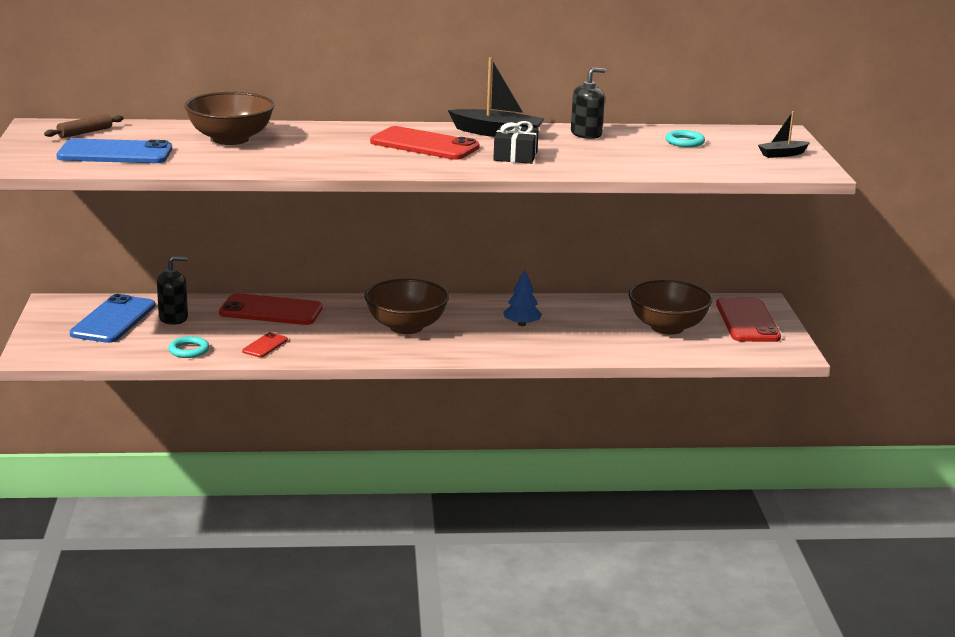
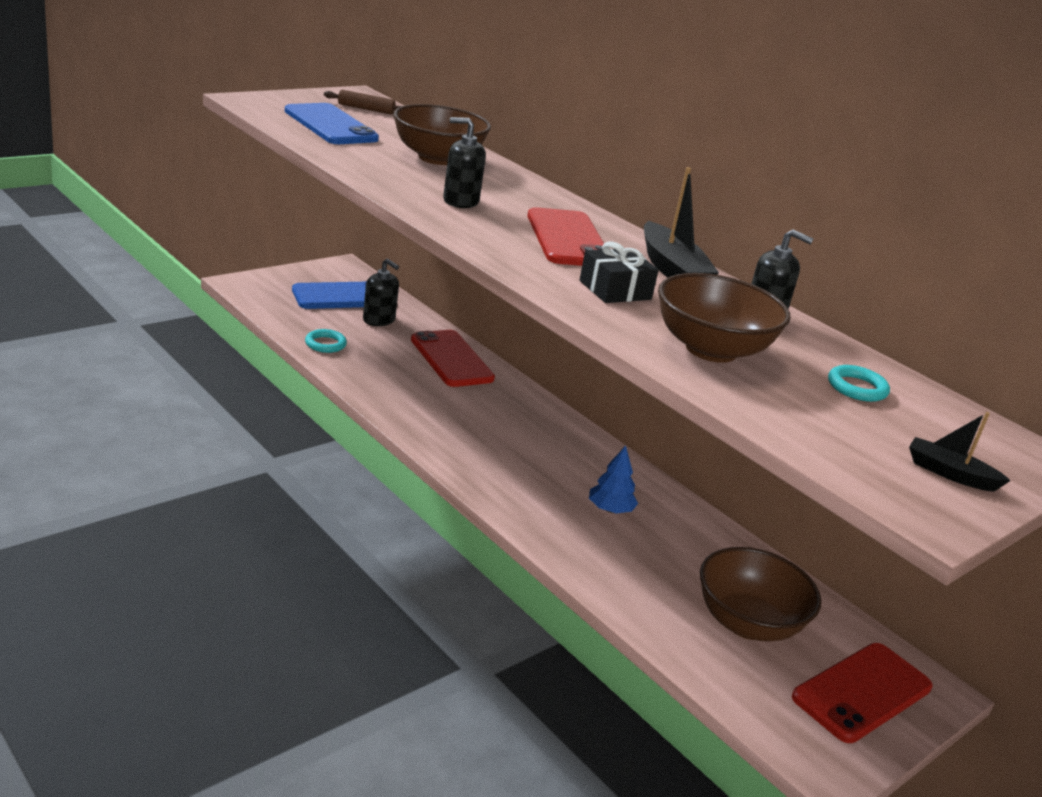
camera: 50 degrees right, 5 degrees up
(265, 345) = (377, 376): red phone -> none
(327, 155) = (460, 201): none -> black soap dispenser
(406, 327) = (510, 439): brown bowl -> brown bowl (711, 350)

